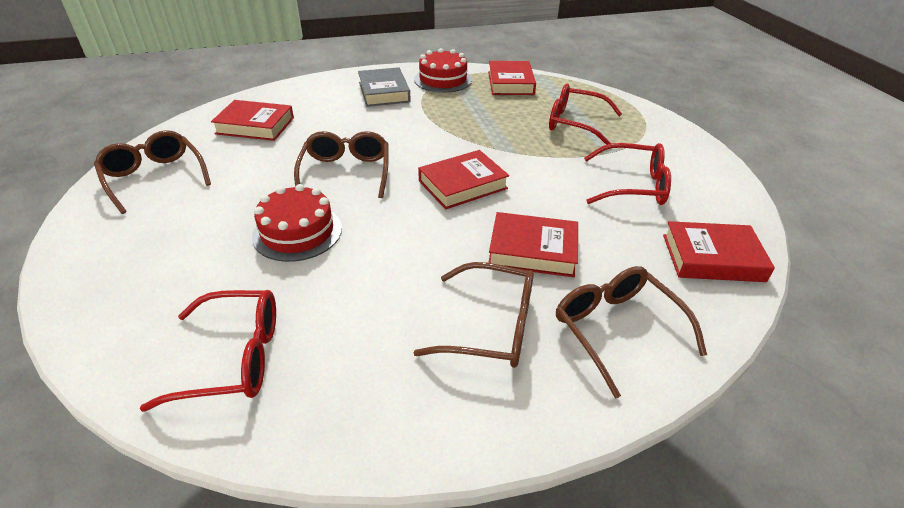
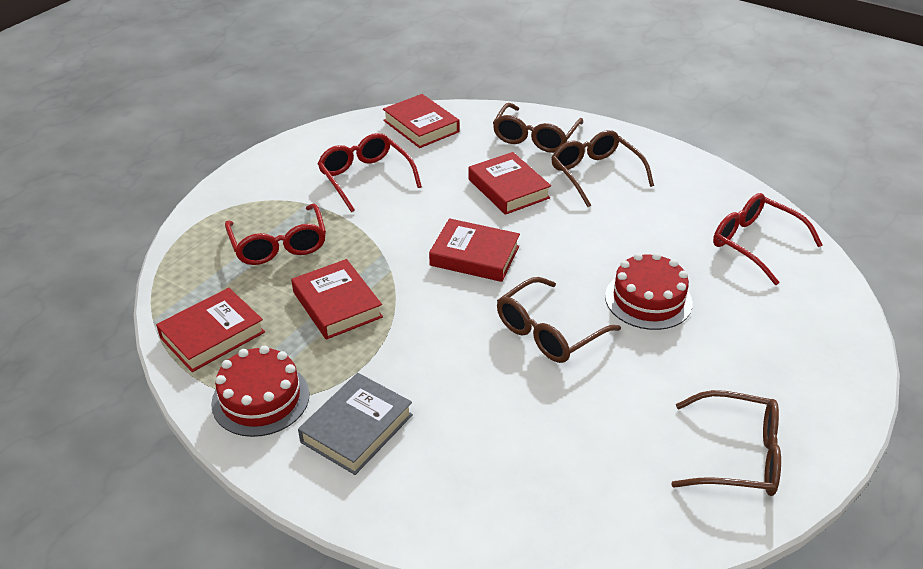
camera: 130 degrees left, 0 degrees up
(154, 177) = (737, 456): brown glasses -> brown glasses turned 90 degrees counterclockwise
(255, 126) = (569, 474): red book -> red book (337, 304)

